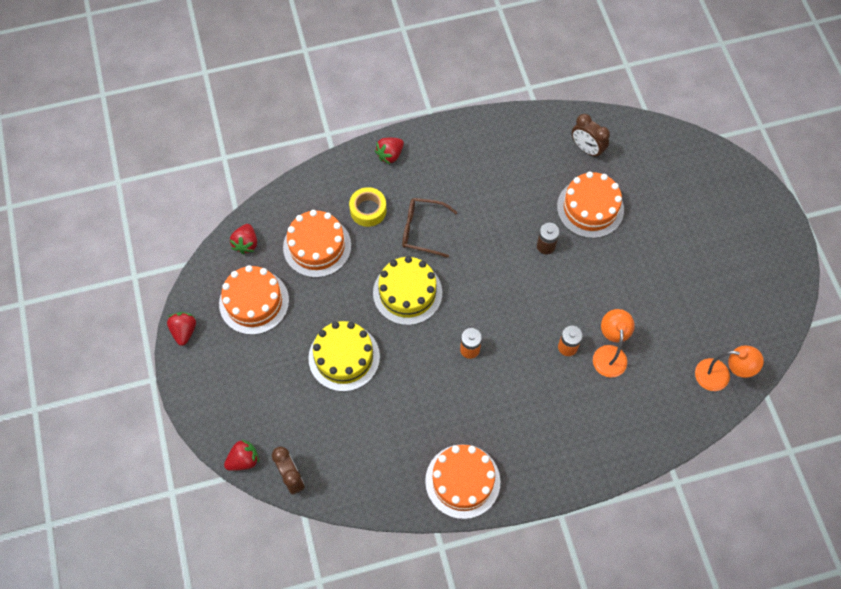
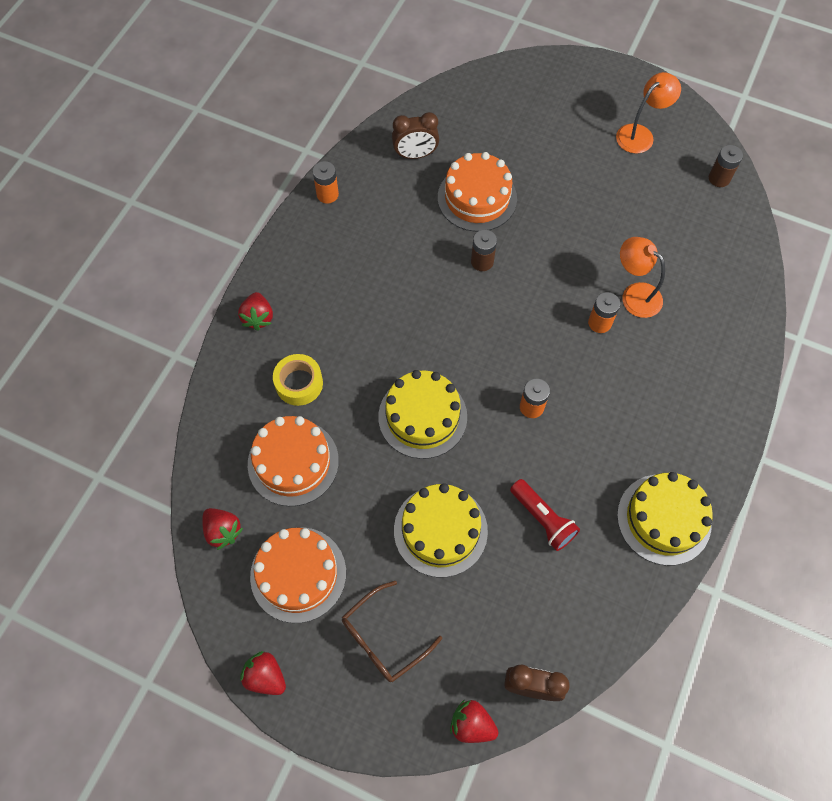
camera: 50 degrees left, 0 degrees up
(243, 460) = (472, 724): red strawberry -> red strawberry turned 75 degrees counterclockwise
(401, 409) = (543, 519): none -> red flashlight
(422, 230) = (367, 351): brown glasses -> brown glasses (383, 638)
(462, 481) = (664, 519): orange cake -> yellow cake
(508, 124) = (327, 194): none -> orange battery
(720, 376) = (726, 228): orange lamp -> orange lamp (640, 134)
(757, 344) = (719, 178): none -> brown battery

